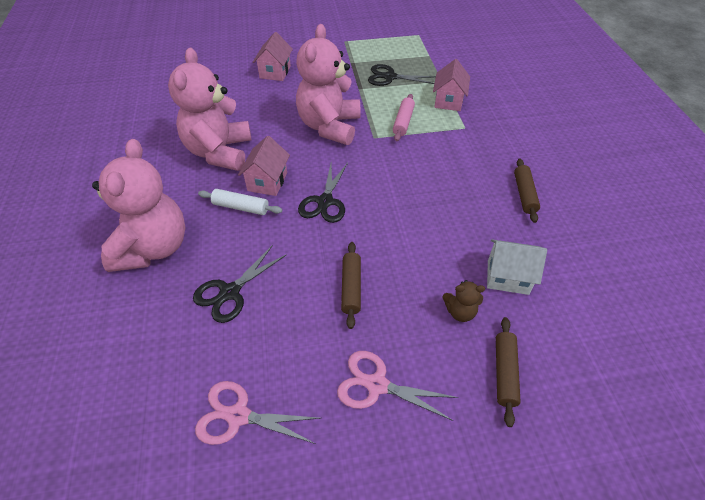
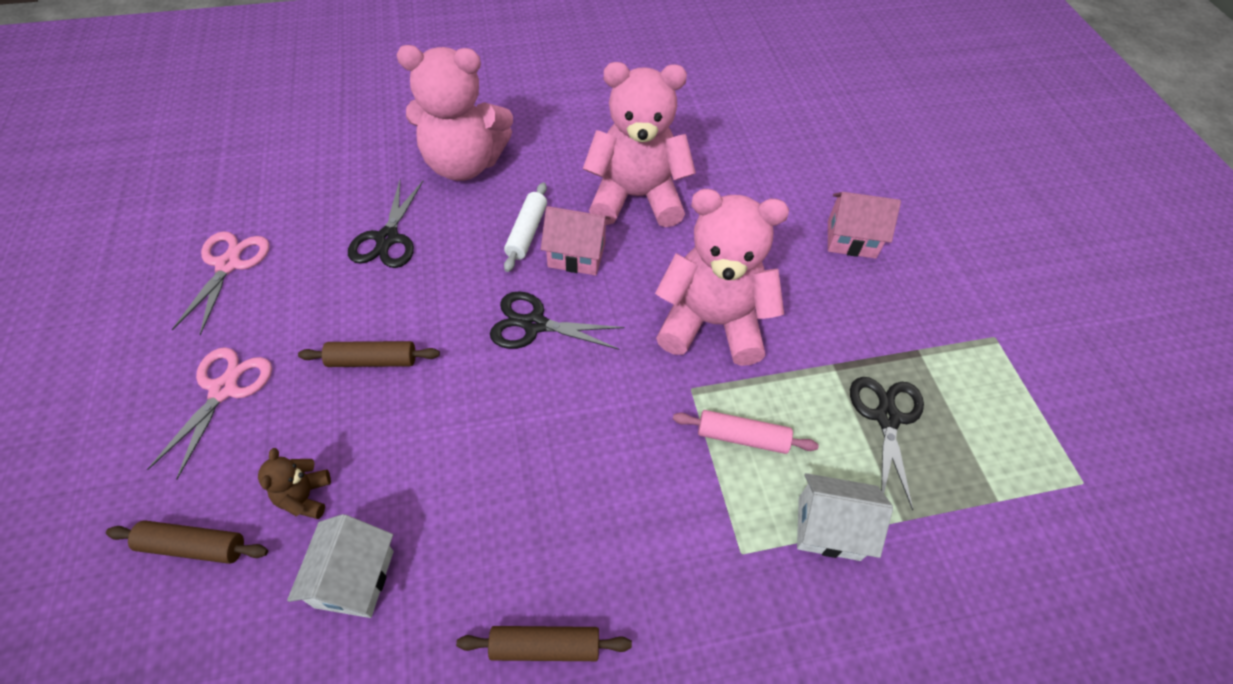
camera: 85 degrees right, 5 degrees up
(230, 292) = (387, 239): black scissors -> black scissors turned 120 degrees counterclockwise
(448, 101) = (829, 528): pink house -> white house

